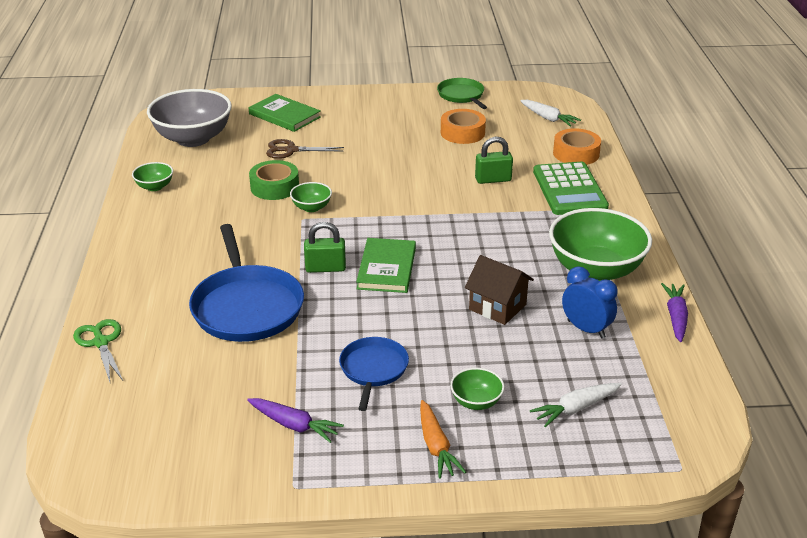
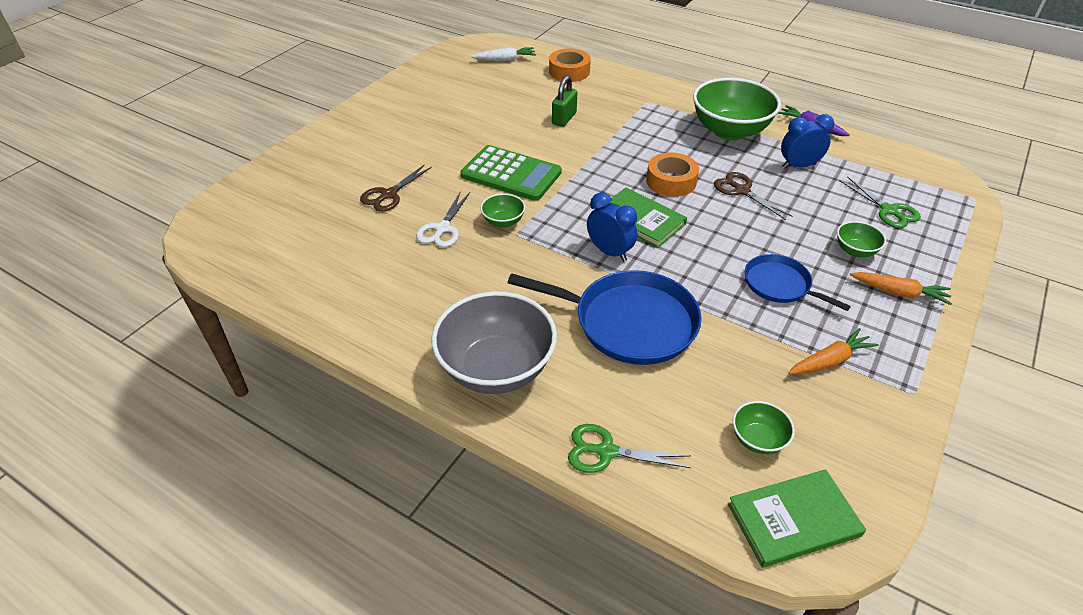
camera: 55 degrees left, 10 degrees up
(154, 187) = (345, 306): green bowl -> green bowl (758, 439)
(193, 139) = (282, 245): grey bowl -> grey bowl (496, 369)
(274, 187) = (442, 229): green tape -> white scissors
(284, 115) = (319, 174): green book -> green book (793, 519)
(294, 425) = (830, 360): purple carrot -> orange carrot
(325, 268) = (609, 252): green padlock -> blue clock
(461, 95) = (418, 78): green pan -> none
(462, 133) = (477, 102): orange tape -> orange tape (671, 181)
(497, 307) = (741, 190): brown house -> brown scissors
(569, 189) = (615, 95): green calculator -> green calculator (511, 174)
(575, 409) = (889, 211): white carrot -> green scissors

